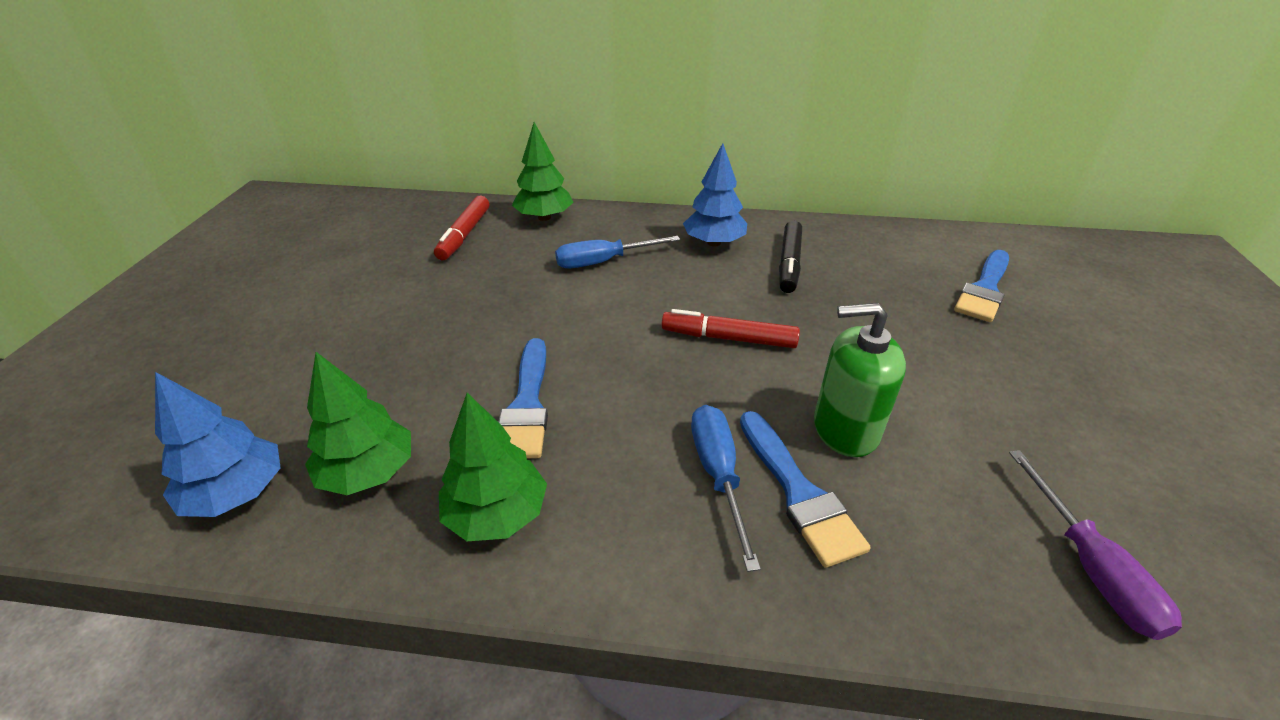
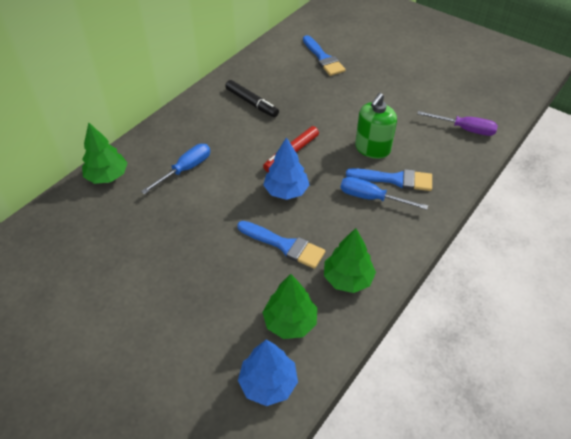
camera: 60 degrees left, 10 degrees up
(464, 235) = (90, 222): red marker -> none
(603, 262) = (185, 169): blue screwdriver -> blue screwdriver turned 150 degrees counterclockwise
(714, 243) = (208, 119): blue tree -> blue tree (286, 191)

